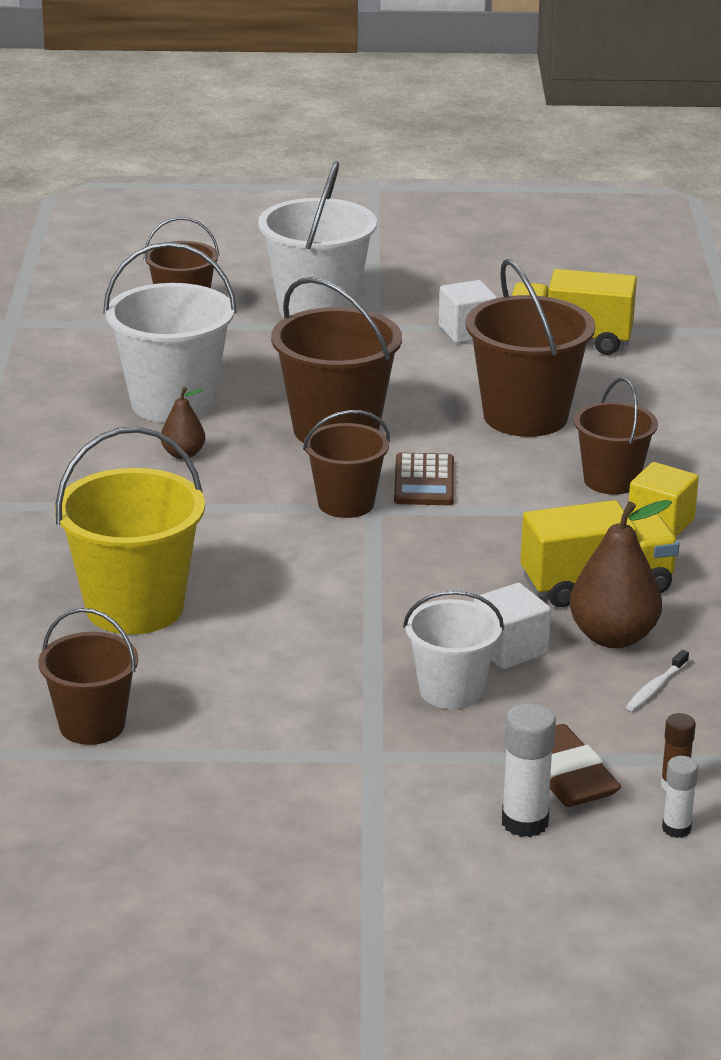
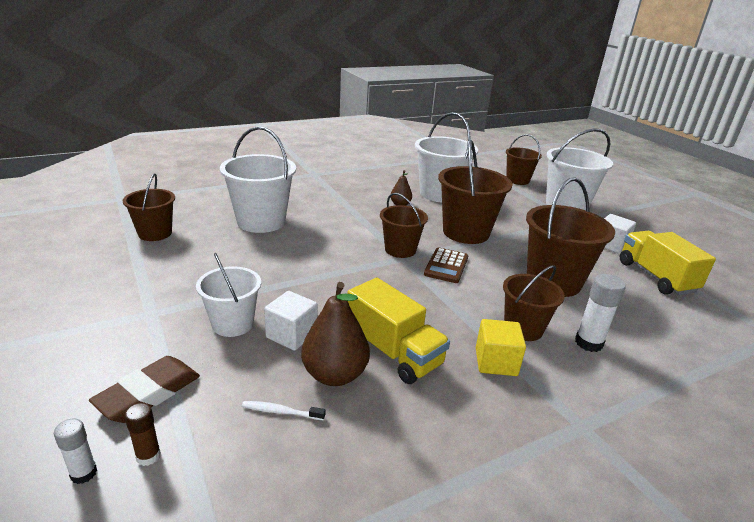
camera: 60 degrees right, 0 degrees up
(134, 607) = (261, 221): yellow bucket -> white bucket
(424, 481) = (446, 266): brown calculator -> brown calculator turned 45 degrees counterclockwise
(525, 822) = (84, 389): white glue stick -> white glue stick (588, 343)

